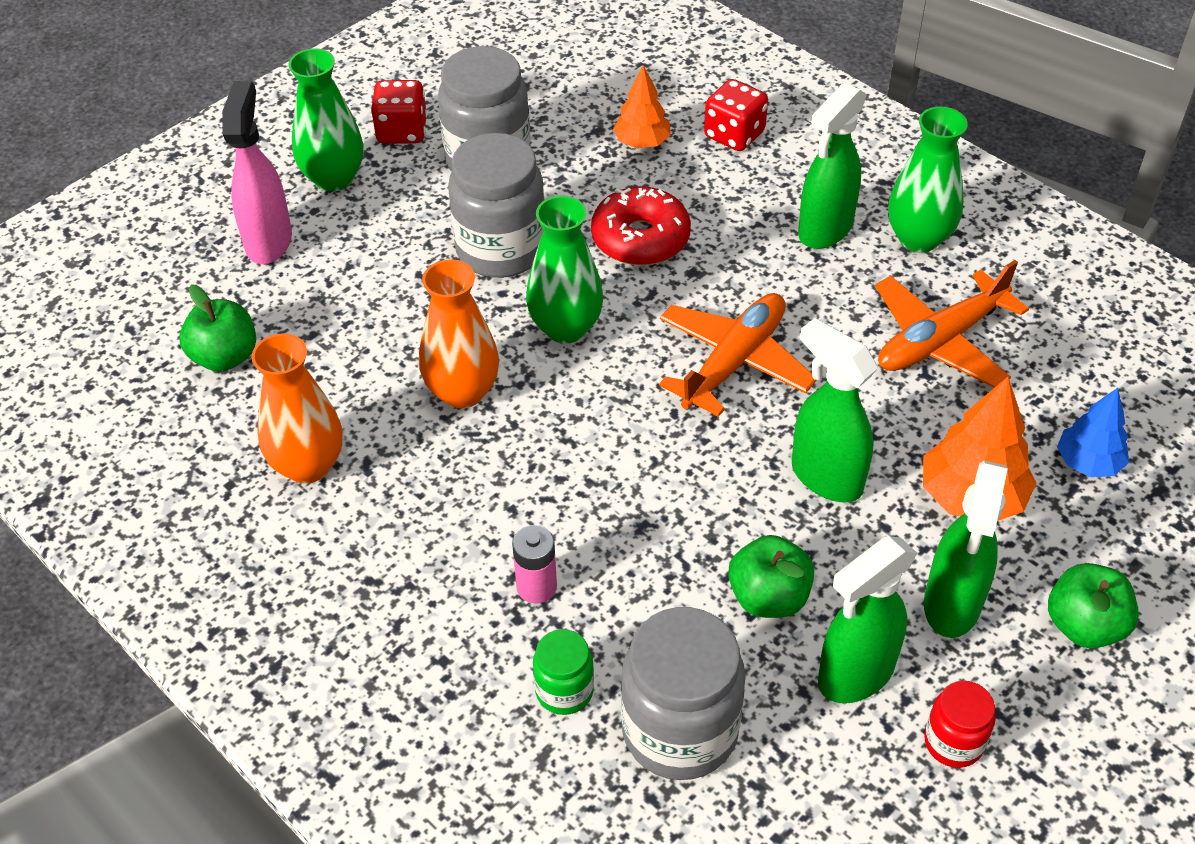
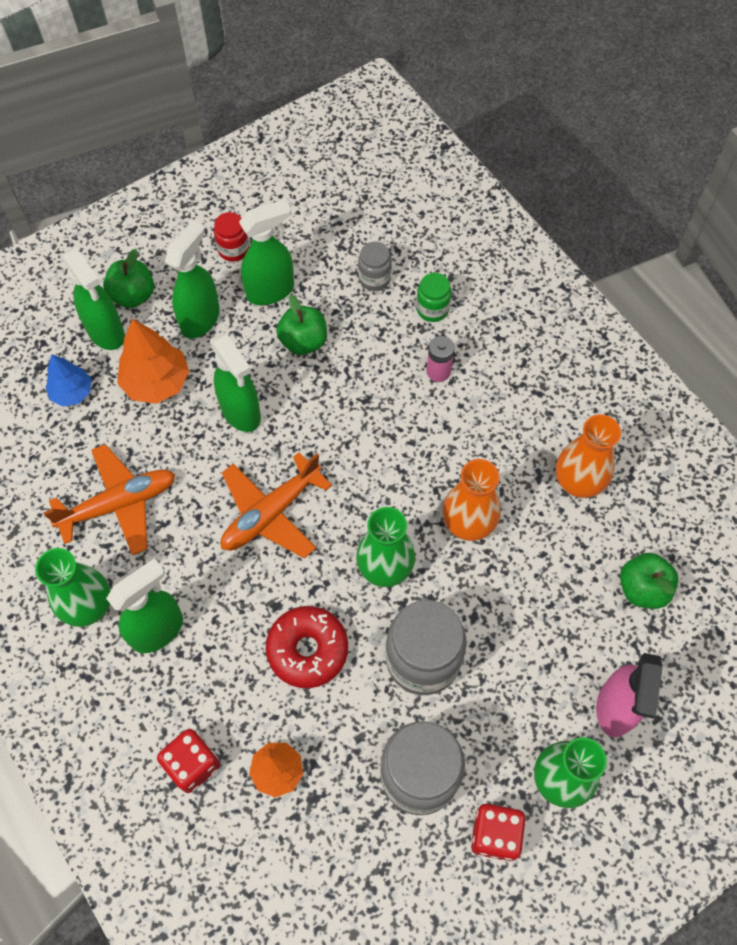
camera: 170 degrees left, 15 degrees up
(679, 731) = (374, 278): grey jar -> grey jar, size x0.51
(1091, 557) = (106, 332): none -> green spray bottle

